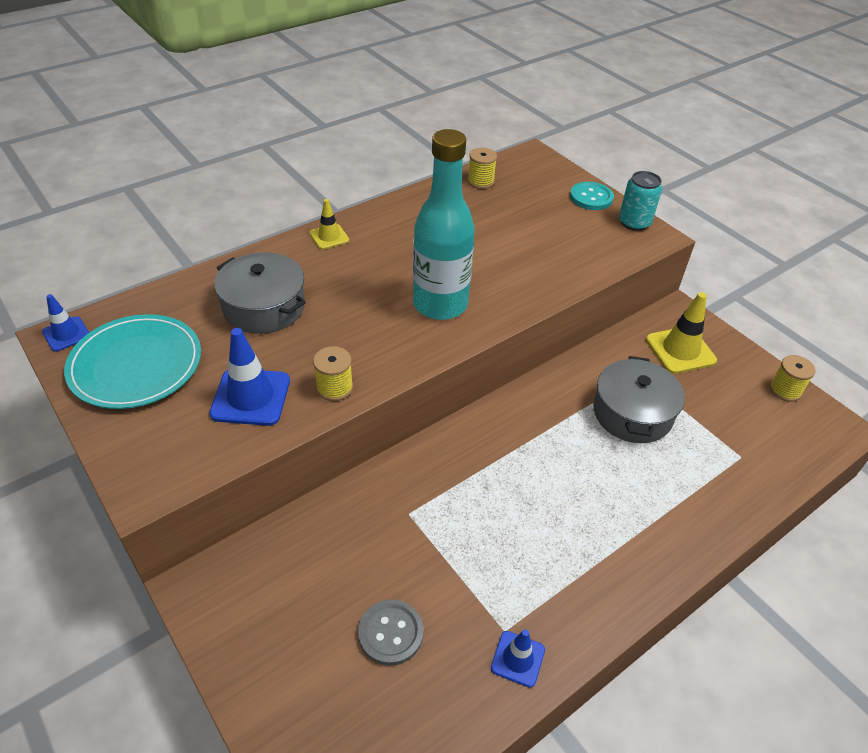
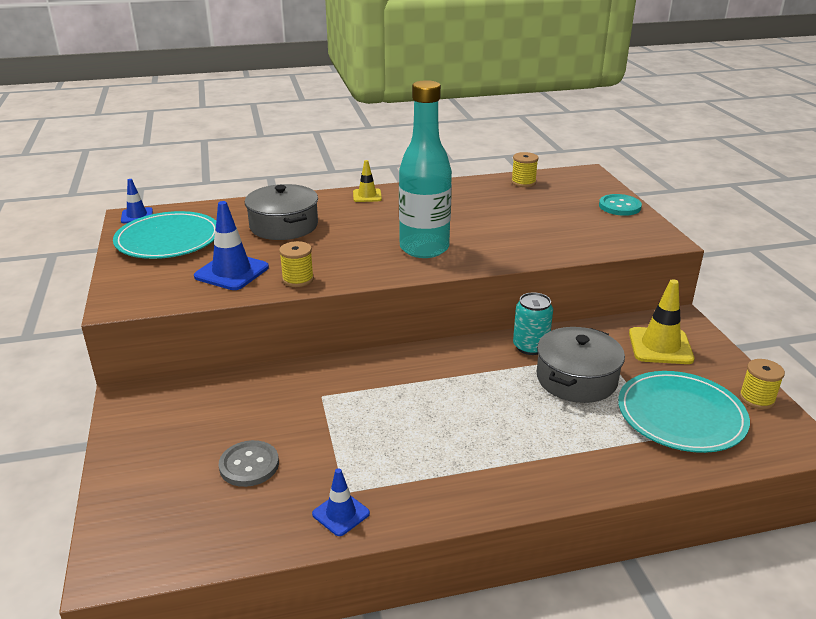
camera: 25 degrees right, 15 degrees down
(634, 223) = (649, 228): turquoise can -> turquoise can (530, 347)
(738, 429) = (681, 415): none -> turquoise plate

